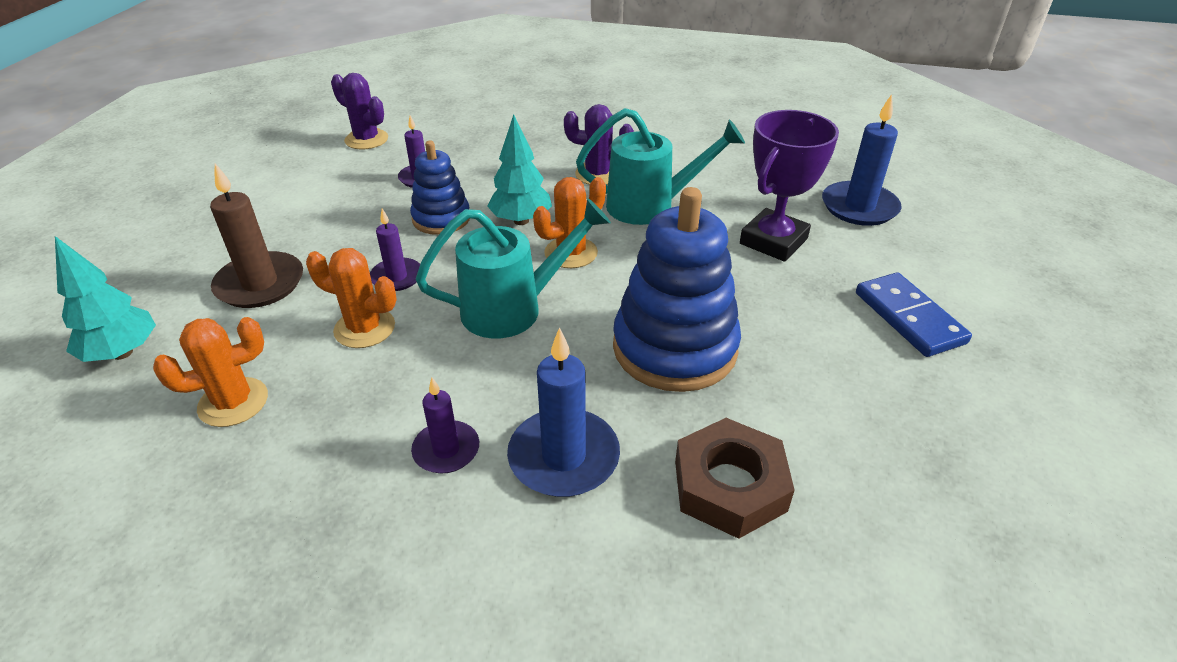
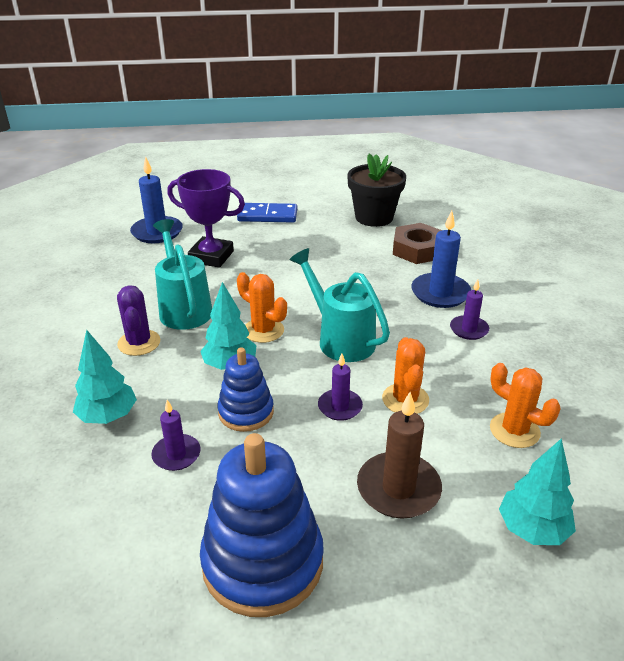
camera: 110 degrees left, 5 degrees down
(366, 139) = (91, 545): purple cactus -> none
(496, 152) = (108, 416): none -> turquoise tree
(674, 348) = (337, 275): blue stacking toy -> blue stacking toy (263, 562)
(890, 464) = (374, 217): none -> black flower pot
(909, 317) = (267, 215): blue domino -> blue domino turned 45 degrees clockwise

